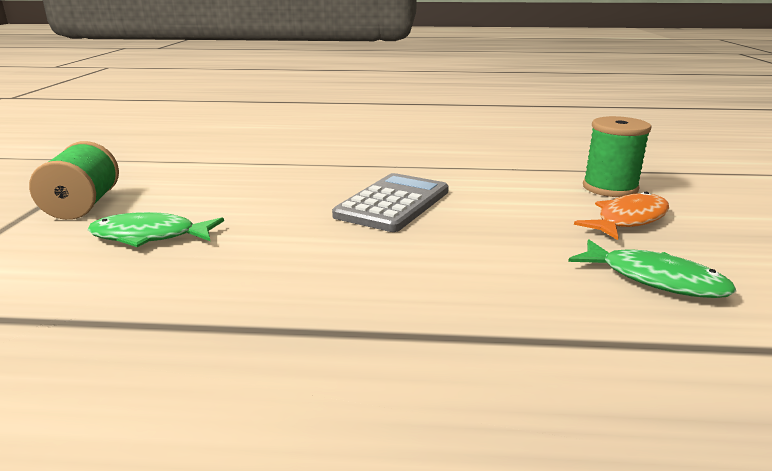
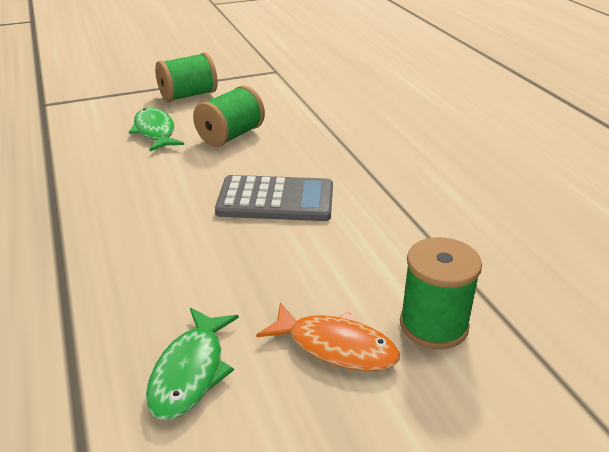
camera: 65 degrees right, 10 degrees up
(232, 201) = (231, 136): none -> green spool

